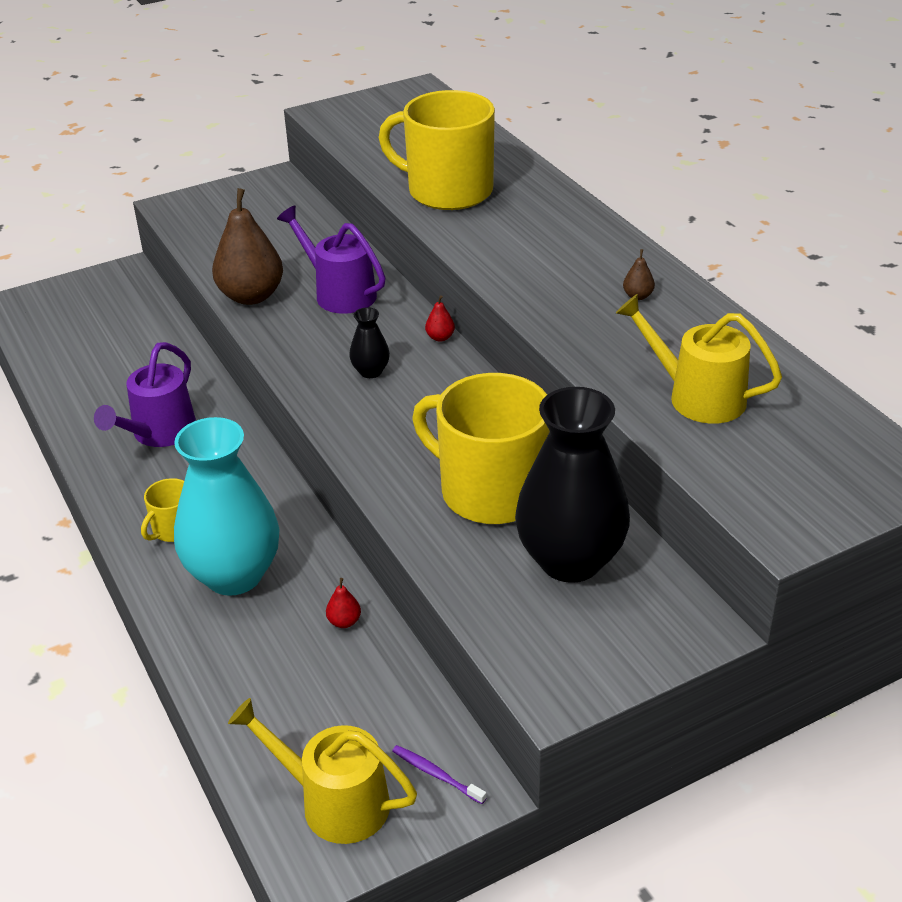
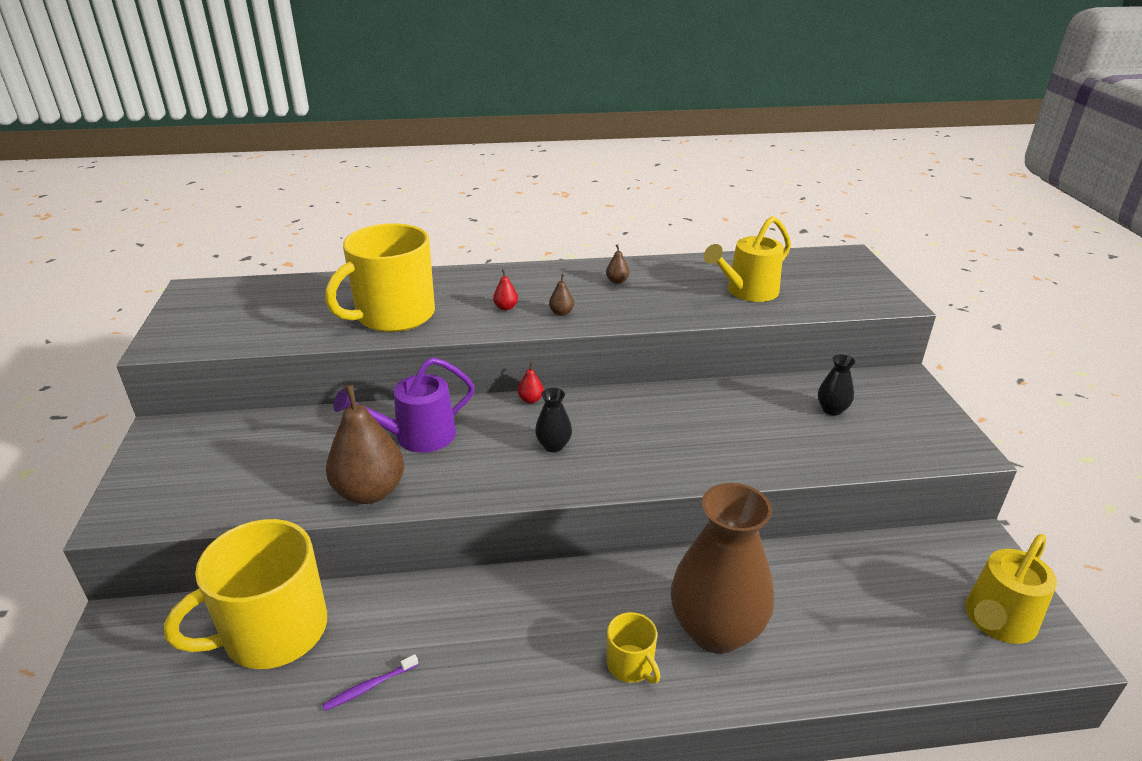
camera: 70 degrees left, 5 degrees down
(159, 433) = (465, 648): purple watering can -> none
(234, 575) = (716, 630): turquoise vase -> brown vase
(344, 622) = (797, 570): red pear -> red pear (506, 307)
(436, 774) = (968, 558): purple toothbrush -> purple toothbrush (369, 687)
(490, 491) = (743, 424): yellow mug -> yellow mug (273, 632)
(529, 278) = (561, 313): none -> brown pear
(570, 560) = (832, 409): black vase -> black vase, size x0.43

